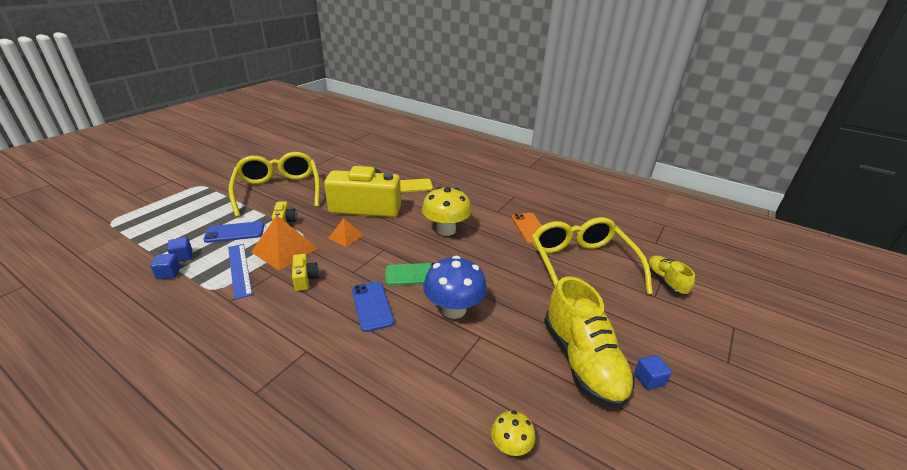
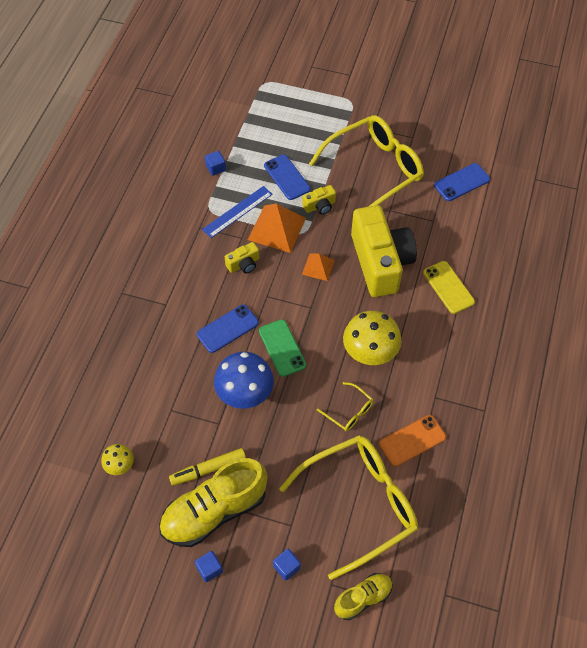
camera: 75 degrees right, 25 degrees up
(182, 256) = (239, 163): blue cube -> blue cube (286, 567)
(328, 163) = (461, 182): none -> blue phone
(495, 251) = (349, 411): none -> yellow glasses
(532, 356) = (208, 469): none -> yellow marker

